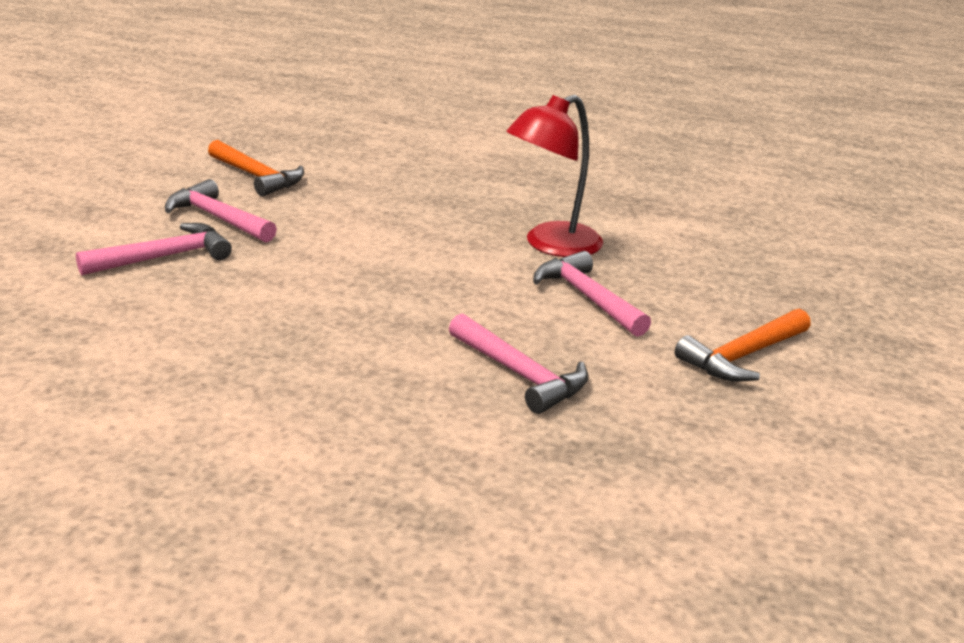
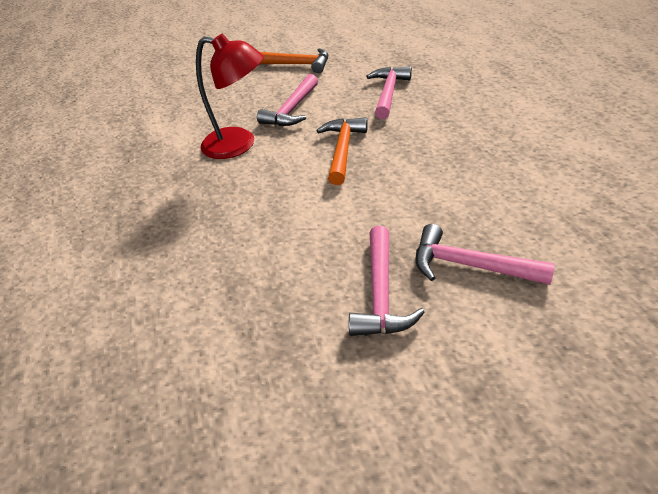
camera: 120 degrees left, 15 degrees up
(257, 177) = (273, 343): orange hammer -> orange hammer (342, 150)

